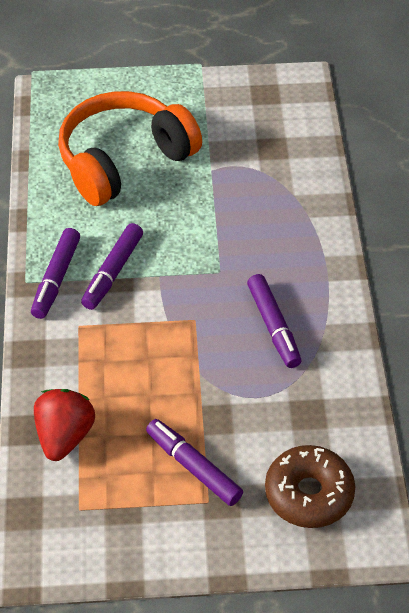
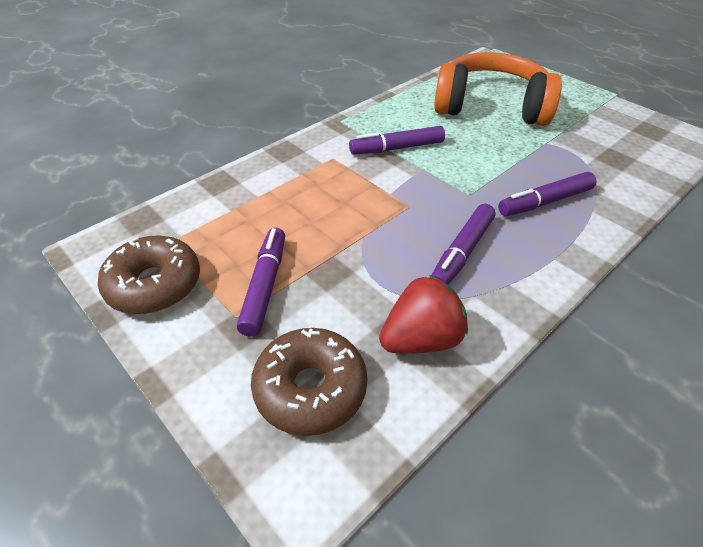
camera: 50 degrees right, 5 degrees down
(56, 279) = (359, 130): purple marker -> purple marker (544, 202)
(65, 436) = (229, 201): red strawberry -> red strawberry (421, 339)
(124, 538) = (154, 285): none -> brown donut

